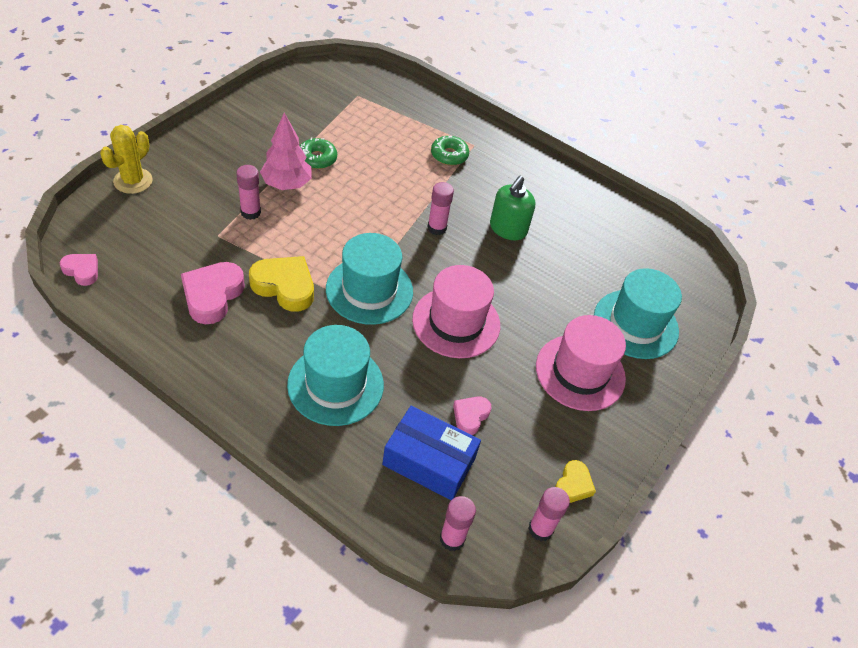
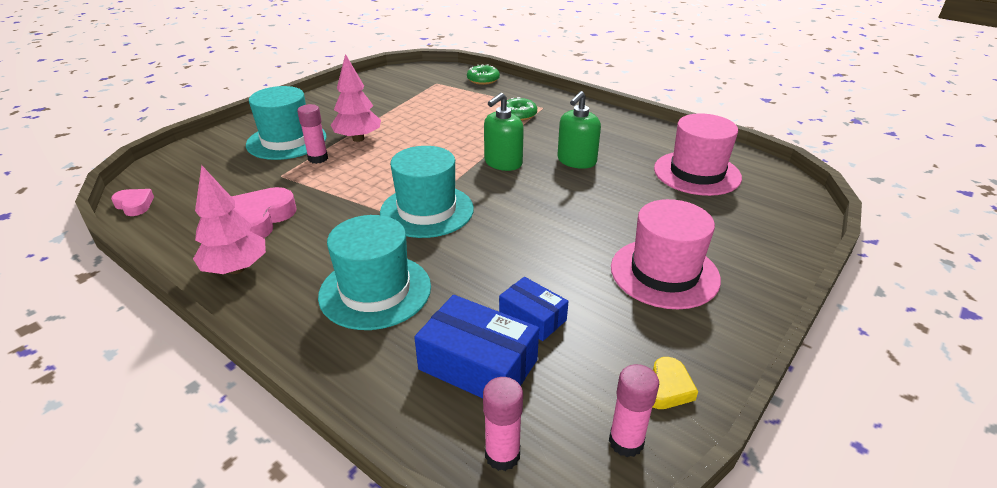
camera: 10 degrees right, 15 degrees down
(133, 181) = (212, 142): yellow cactus -> none
(206, 356) = (236, 269): none -> pink tree
(285, 286) = (338, 210): yellow heart -> none
(317, 158) = (391, 121): green donut -> green donut (483, 80)
(437, 228) = (503, 163): pink glue stick -> green soap dispenser
(456, 322) = (519, 233): pink hat -> pink hat (697, 173)
(470, 416) = (532, 317): pink heart -> blue box
(635, 324) = (724, 229): turquoise hat -> turquoise hat (286, 141)

